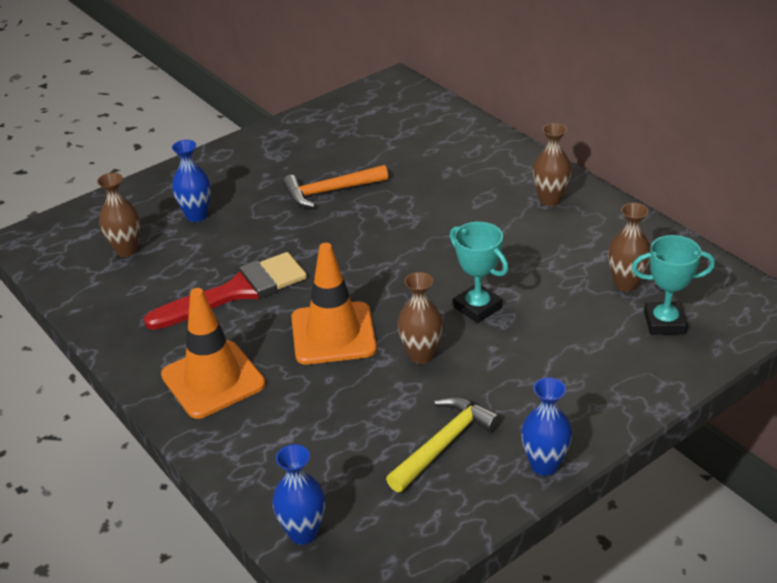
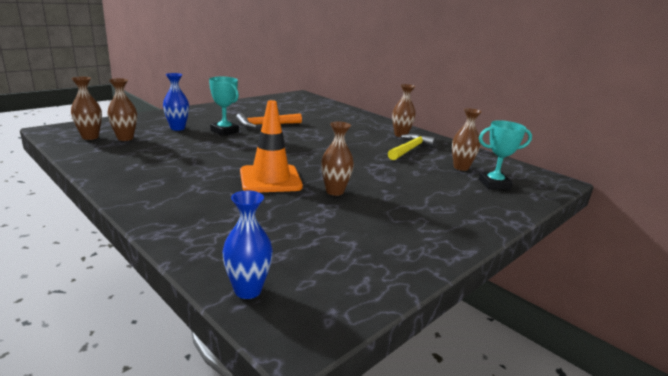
camera: 10 degrees left, 15 degrees down
(78, 252) = (90, 137): none -> brown vase
(213, 380) = (177, 197): orange traffic cone -> none
(236, 291) = (201, 158): red brush -> none
(444, 444) = (362, 237): yellow hammer -> yellow hammer (410, 149)
(477, 307) = (369, 172): turquoise trophy -> turquoise trophy (224, 131)
(544, 465) = (444, 251): blue vase -> none

